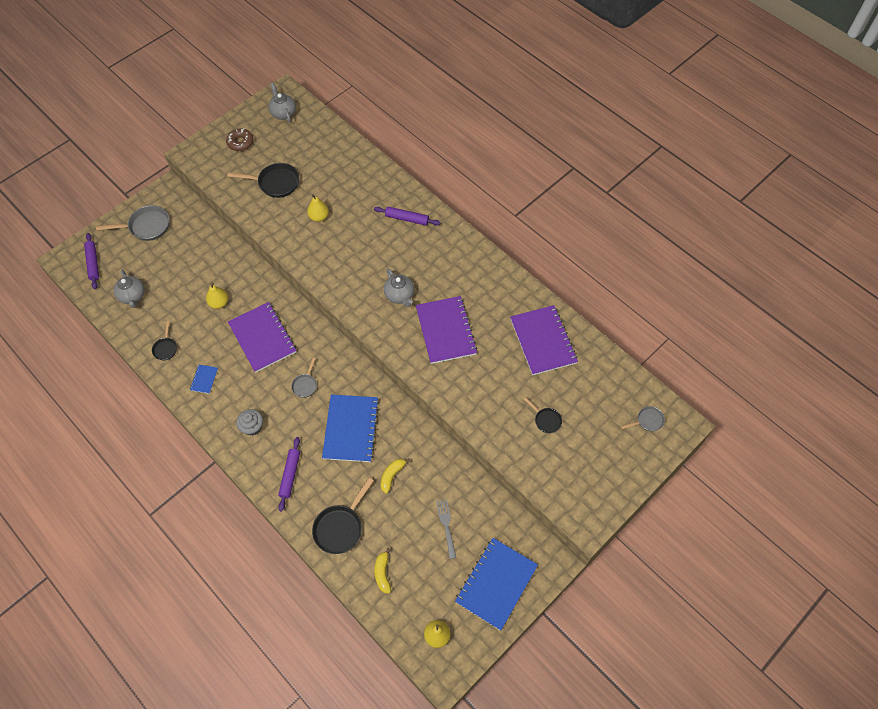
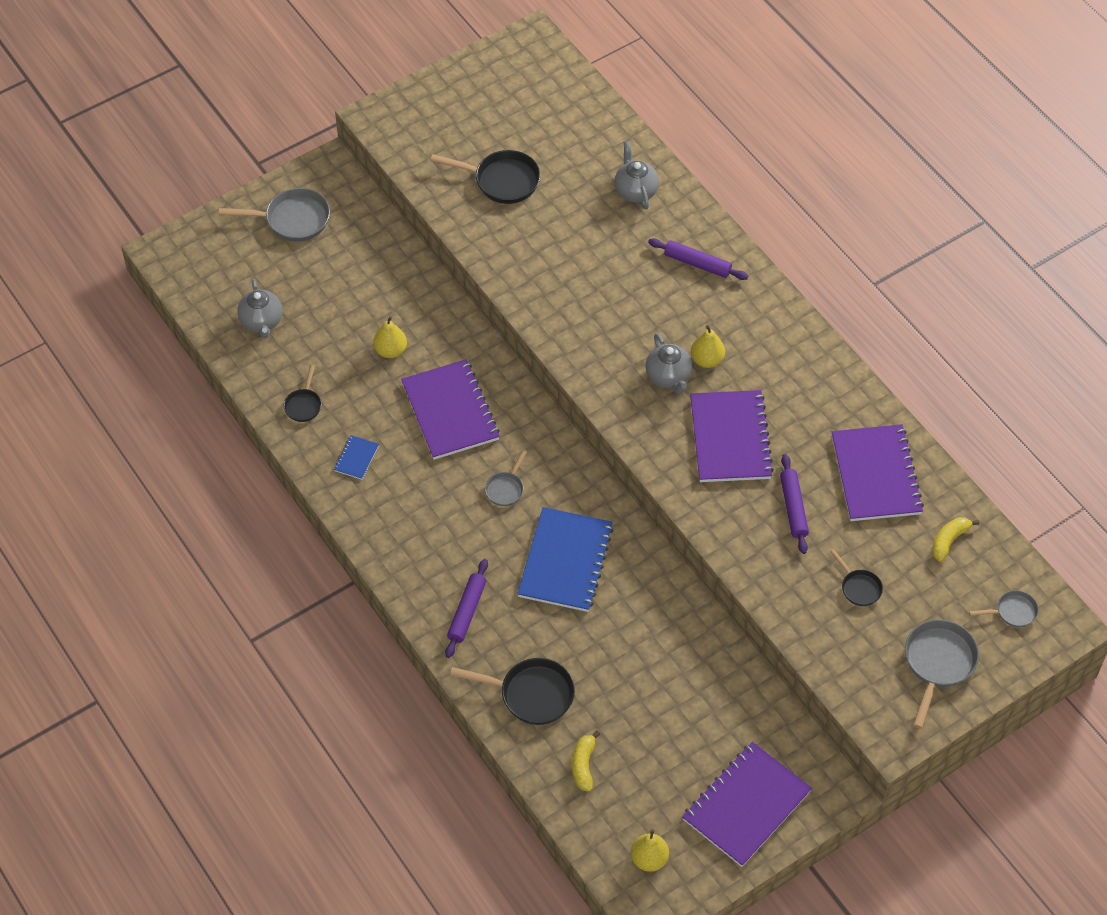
camera: 10 degrees right, 5 degrees down
(93, 263) = (207, 264): purple rolling pin -> purple rolling pin (793, 507)
(240, 142) = (455, 110): brown donut -> none
(252, 427) = (419, 536): grey cupcake -> none
(283, 113) = (527, 73): grey teapot -> grey teapot (635, 191)
(319, 217) = (562, 242): yellow pear -> yellow pear (707, 360)
(340, 527) = (531, 694): black pan -> black pan turned 120 degrees counterclockwise
(392, 475) = (617, 635): yellow banana -> yellow banana (949, 541)
(446, 526) = (686, 717): grey fork -> none
(496, 583) = (746, 805): blue notebook -> purple notebook
(607, 465) = (938, 664): none -> grey pan

